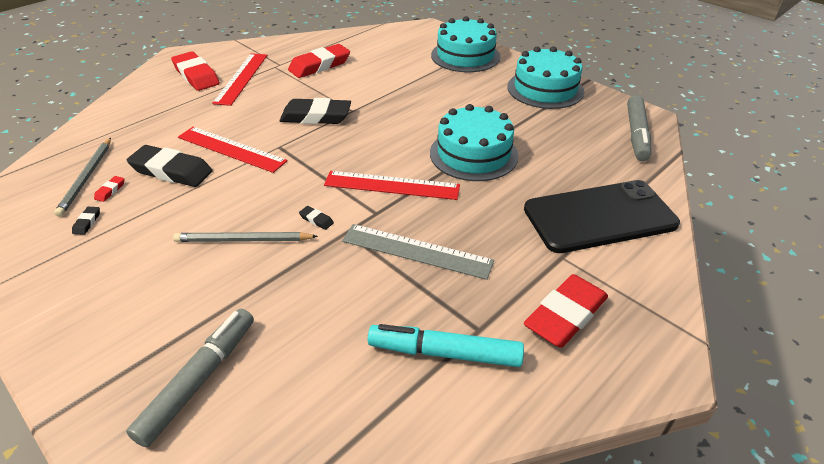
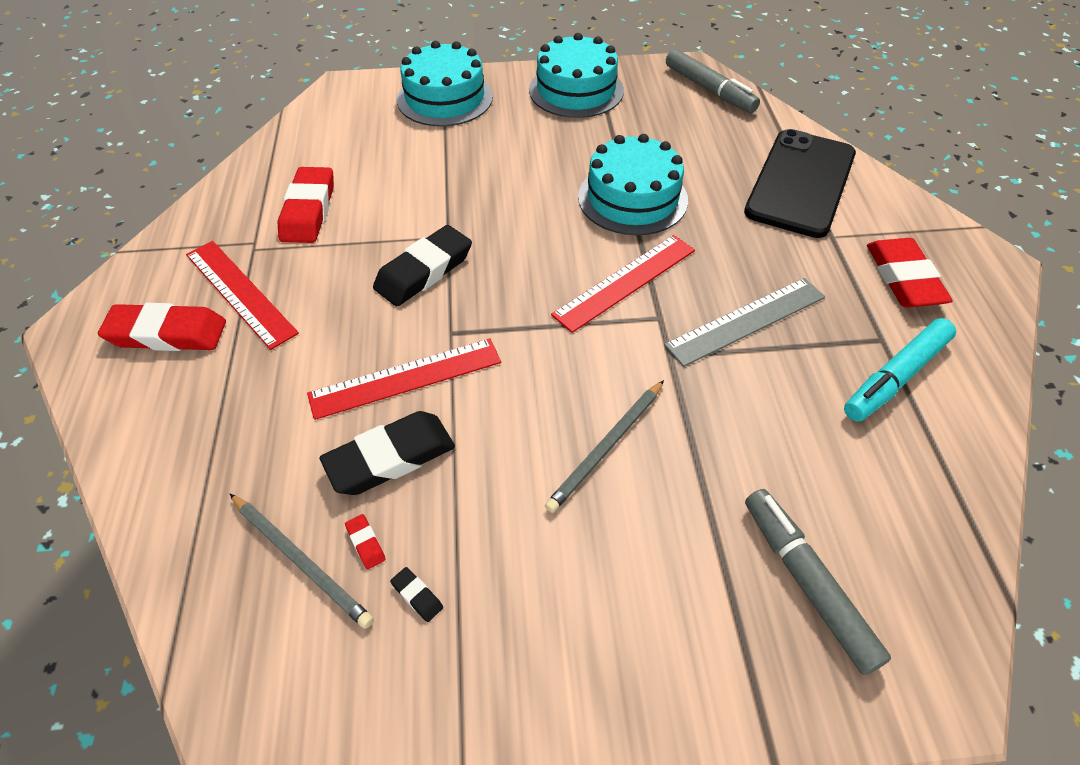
camera: 50 degrees left, 10 degrees up
(316, 220) = (627, 369): black eraser -> none

